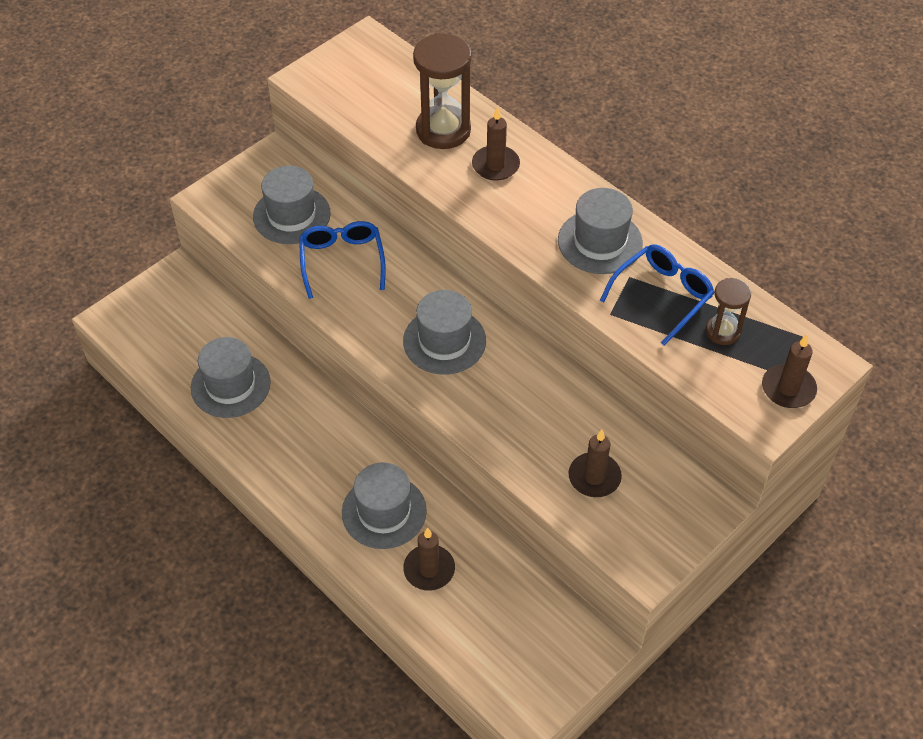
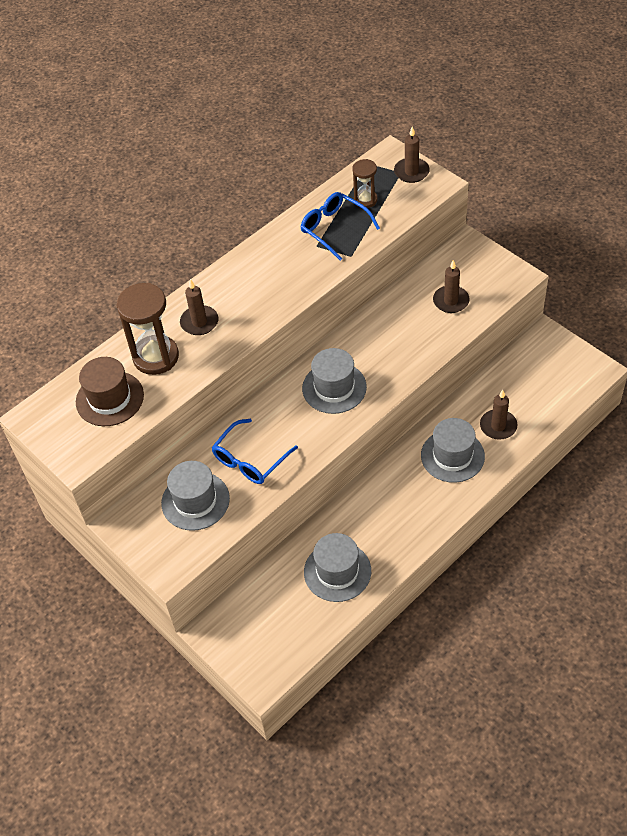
camera: 85 degrees left, 0 degrees up
(342, 261) = (250, 460): blue glasses -> blue glasses turned 45 degrees counterclockwise
(385, 96) = (109, 398): none -> brown hat
(600, 242) = (283, 261): grey hat -> none

